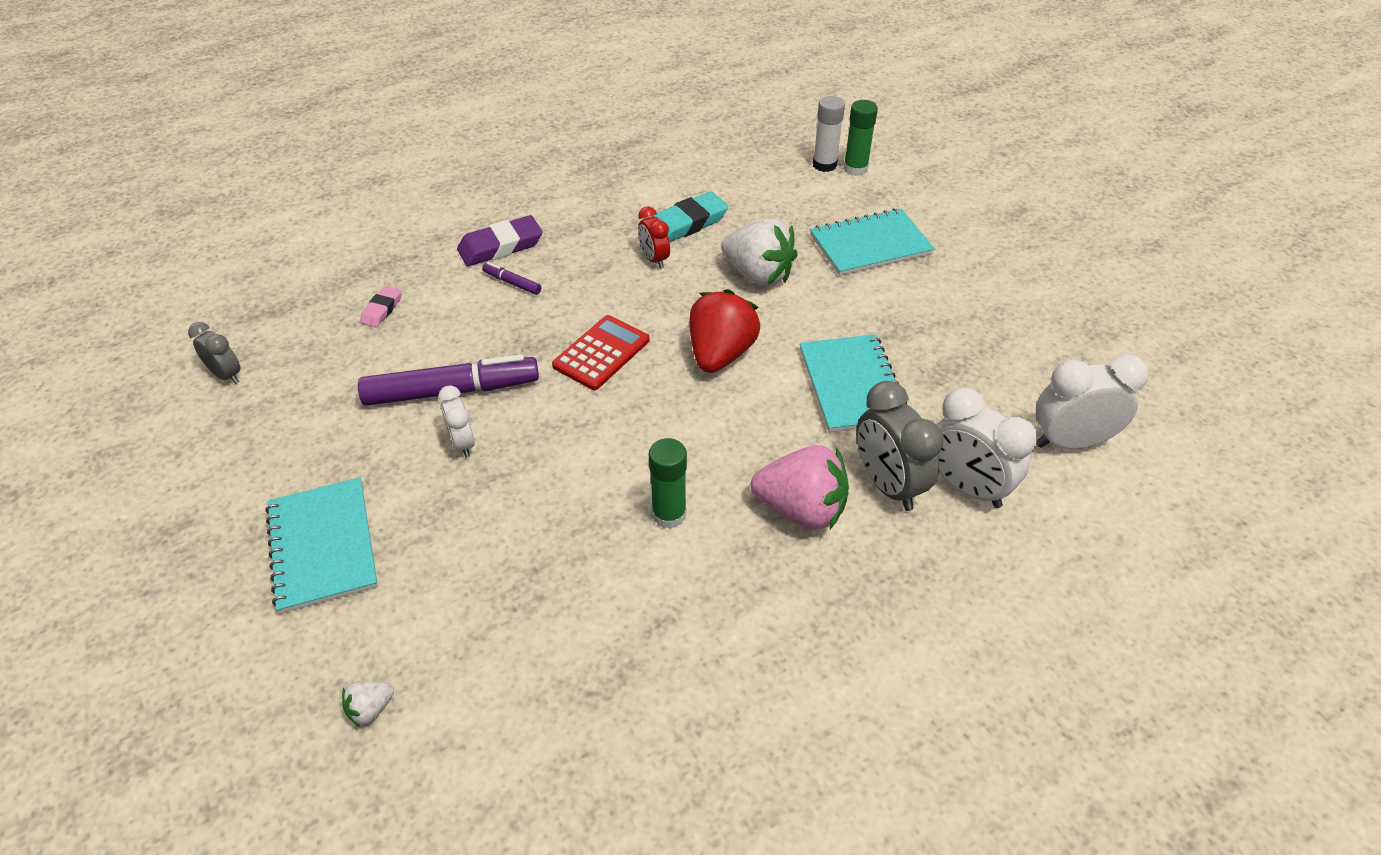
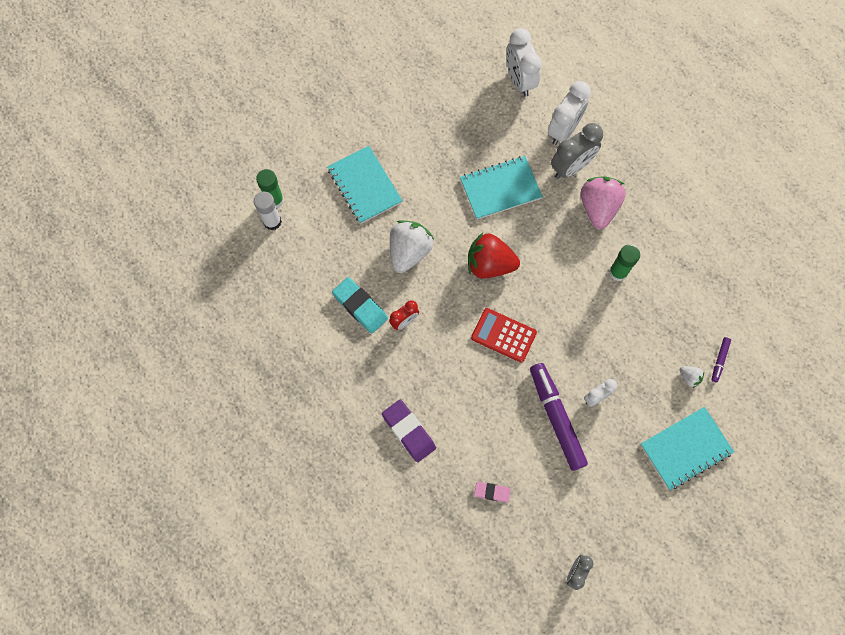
camera: 100 degrees left, 25 degrees up
(370, 709) = (766, 386): white strawberry -> white strawberry (689, 377)
(512, 283) = (447, 411): purple marker -> purple marker (719, 360)

